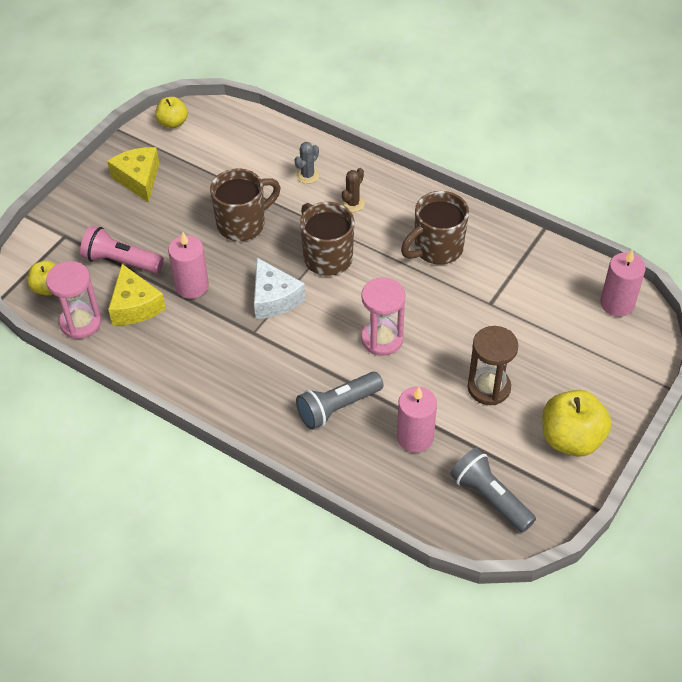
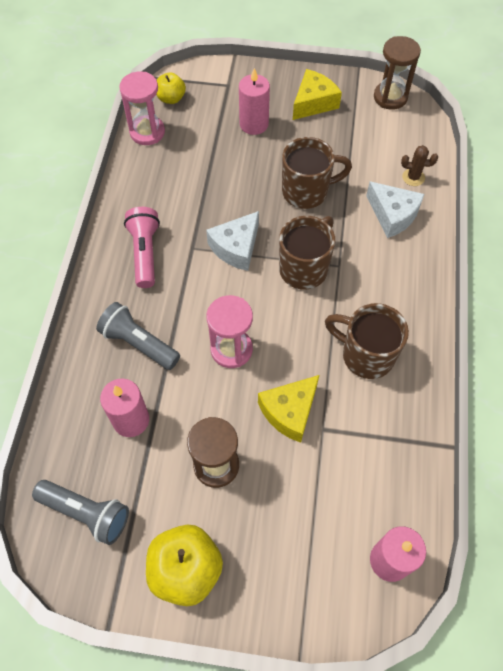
camera: 65 degrees right, 10 degrees up
(121, 261) = (220, 130): pink flashlight -> pink flashlight (145, 253)
(135, 306) = (180, 158): yellow cheese -> yellow cheese (289, 411)
(173, 123) = (390, 97): yellow apple -> brown hourglass
(192, 286) = (219, 185): pink candle -> pink candle (254, 124)
(243, 224) = (307, 191): brown mug -> brown mug turned 45 degrees counterclockwise
(307, 175) = (392, 215): grey cactus -> white cheese
(352, 203) = (380, 263): brown cactus -> brown cactus (413, 177)
(490, 498) = (86, 513): grey flashlight -> grey flashlight turned 90 degrees clockwise

